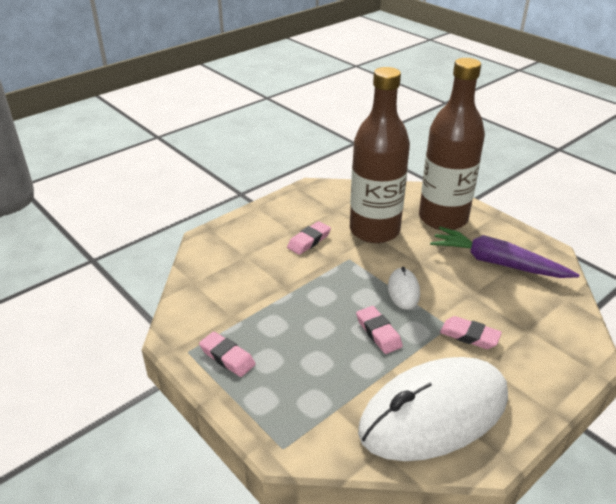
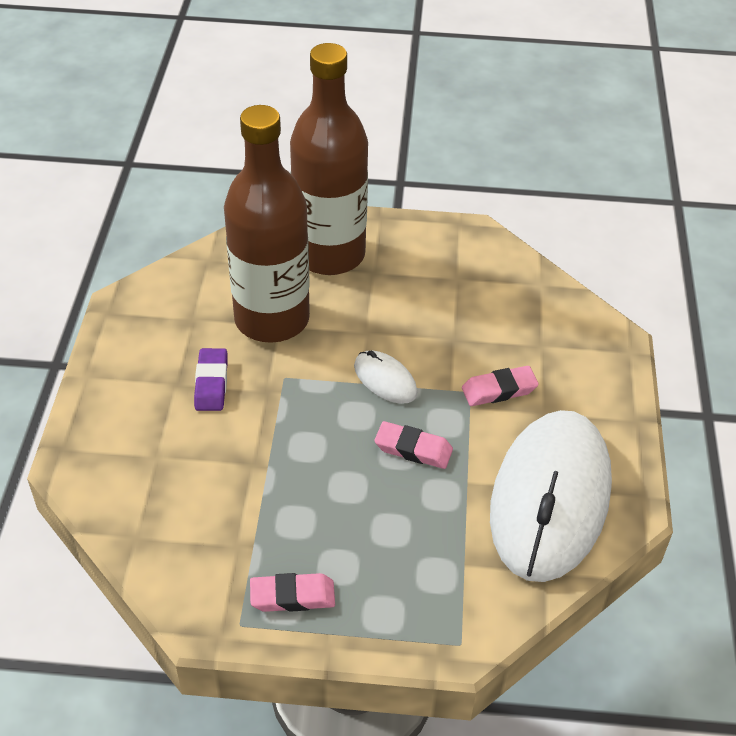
camera: 45 degrees left, 10 degrees up
(309, 241) = (211, 383): pink eraser -> purple eraser
(497, 263) = (441, 281): purple carrot -> none

